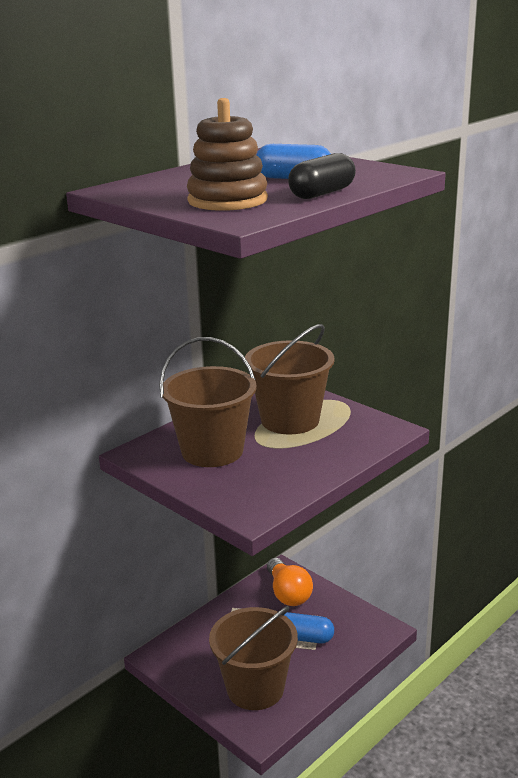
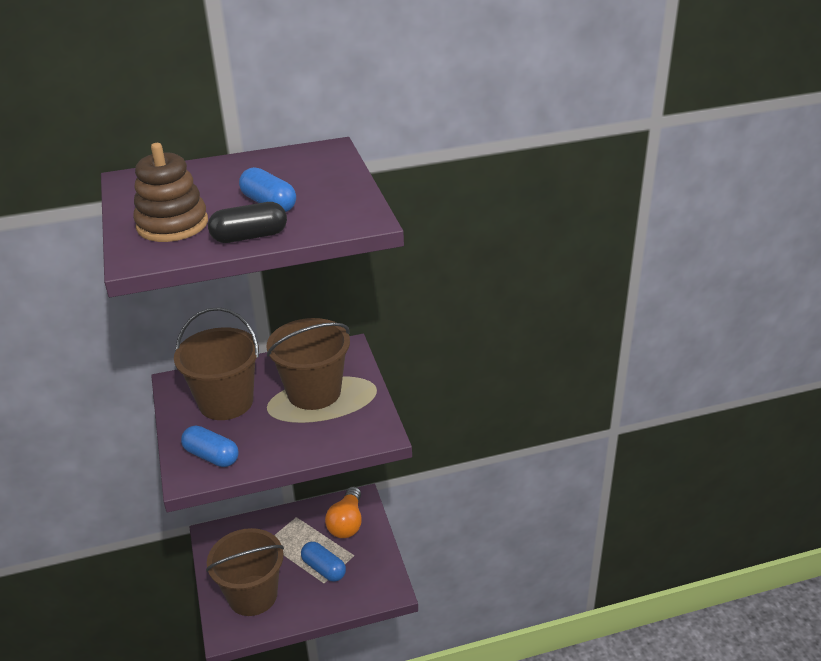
camera: 30 degrees right, 10 degrees up
(255, 492) = (212, 456): none -> blue capsule

